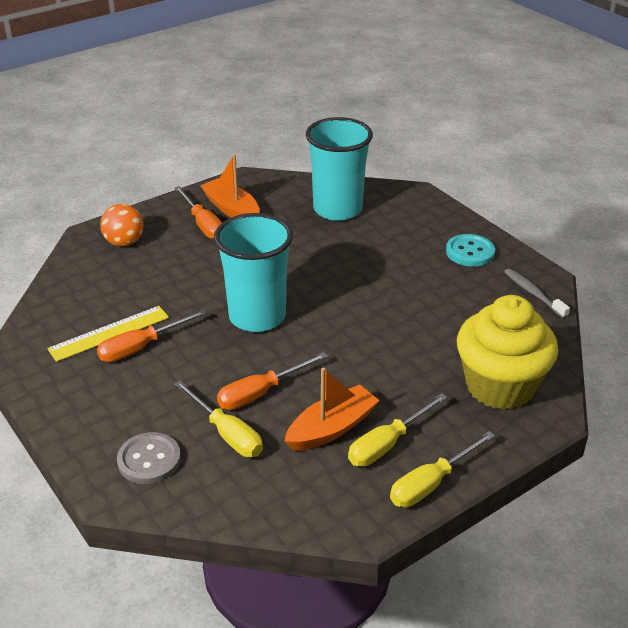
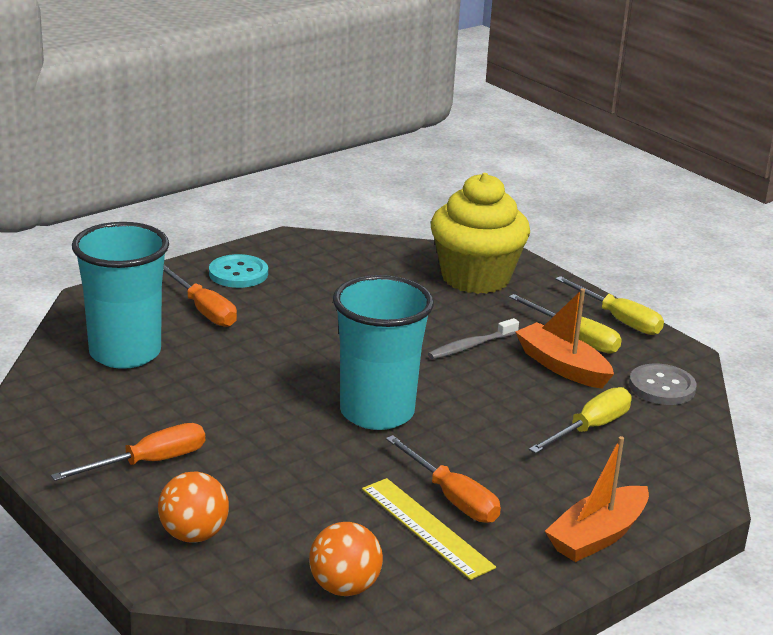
camera: 95 degrees left, 10 degrees down
(57, 297) = (344, 587): none -> orange ball
(149, 460) = (648, 477): grey button -> grey button (662, 387)
(232, 209) = (109, 438): orange boat -> orange boat (597, 536)
(260, 393) = (519, 408): orange screwdriver -> orange screwdriver (203, 310)
(533, 293) = (320, 247): grey toothbrush -> grey toothbrush (471, 346)

